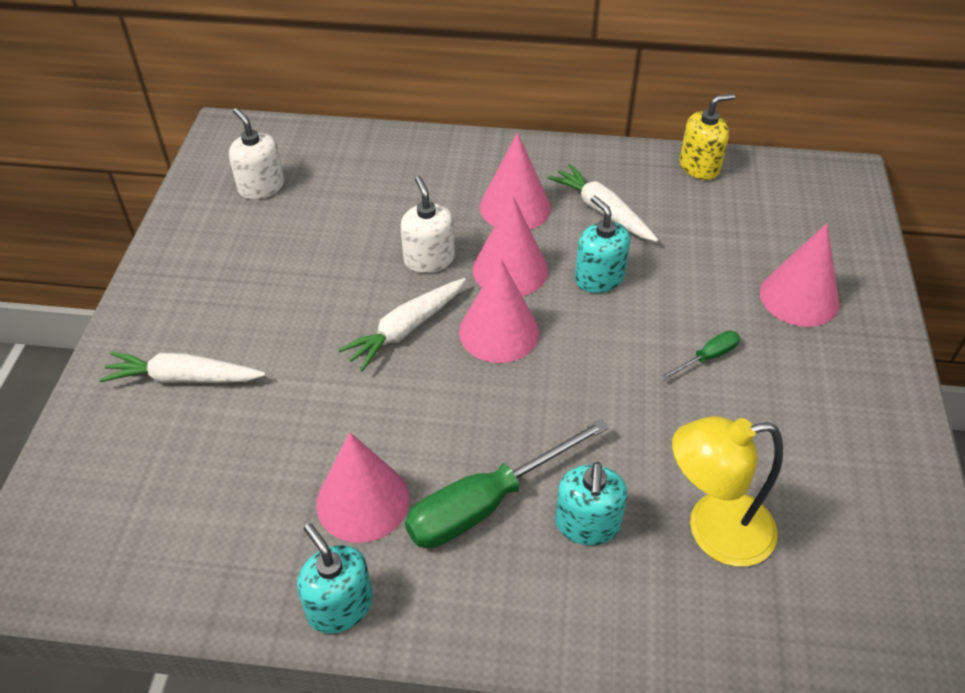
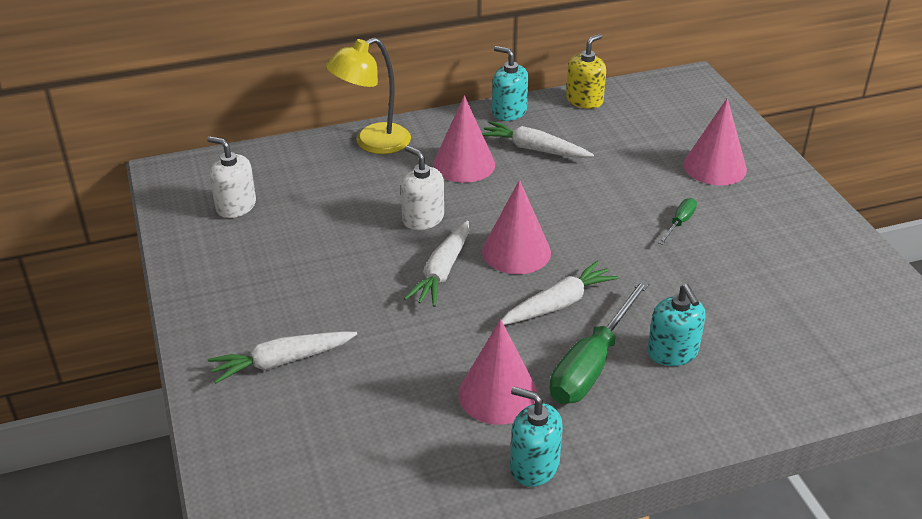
camera: 25 degrees left, 10 degrees down
(500, 413) = (558, 304): none -> white carrot
(510, 269) = (493, 208): pink cone -> none
(599, 278) = (565, 194): turquoise soap dispenser -> turquoise soap dispenser (509, 112)
(713, 531) = (759, 327): yellow lamp -> yellow lamp (372, 143)

